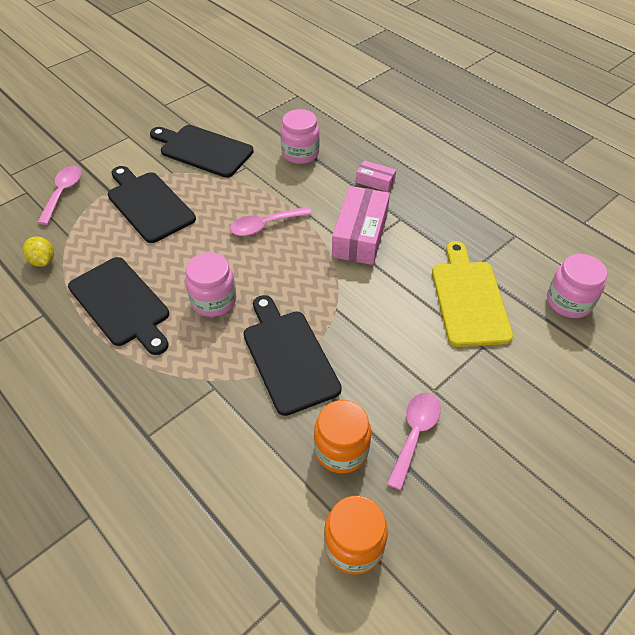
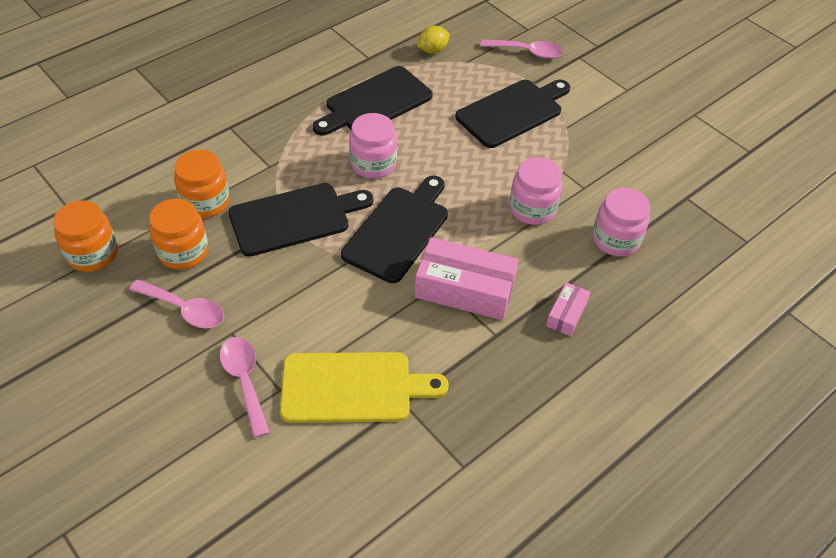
camera: 90 degrees right, 0 degrees up
(203, 150) = (610, 150): black cutting board -> black cutting board (398, 230)
(265, 225) = (481, 203): pink spoon -> pink spoon (245, 381)
(268, 441) = (205, 202): none -> orange jar
(569, 302) = (336, 504): pink jar -> pink jar (532, 209)

